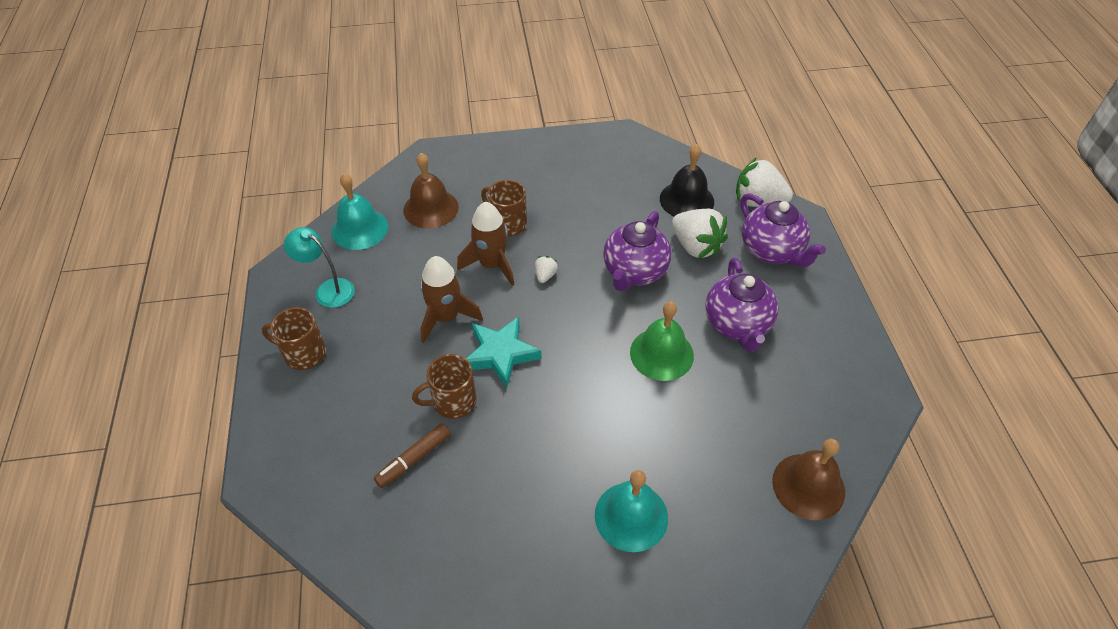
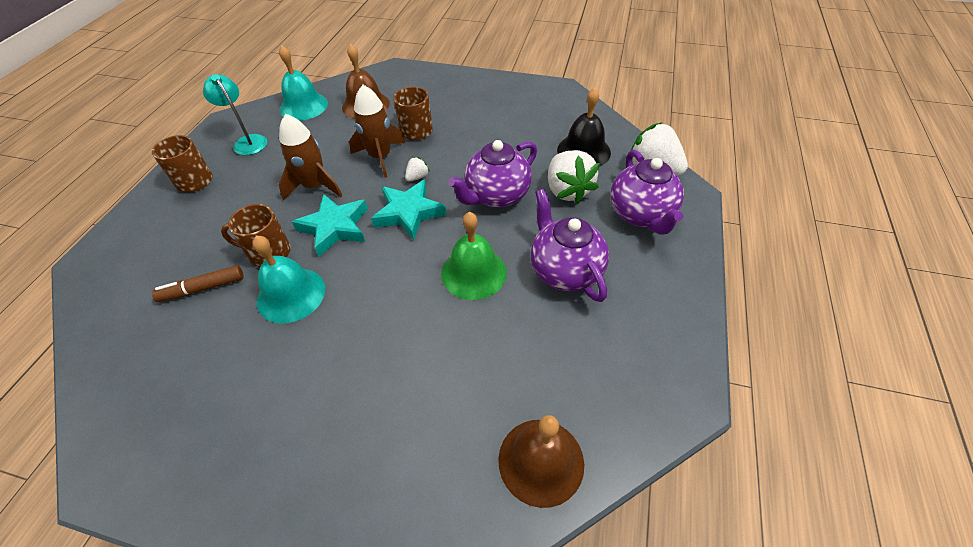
camera: 25 degrees right, 0 degrees up
(563, 315) = (409, 213): none -> turquoise star
(631, 516) = (340, 415): turquoise bell -> turquoise bell (291, 294)
(737, 325) = (564, 270): purple teapot -> purple teapot turned 135 degrees clockwise

